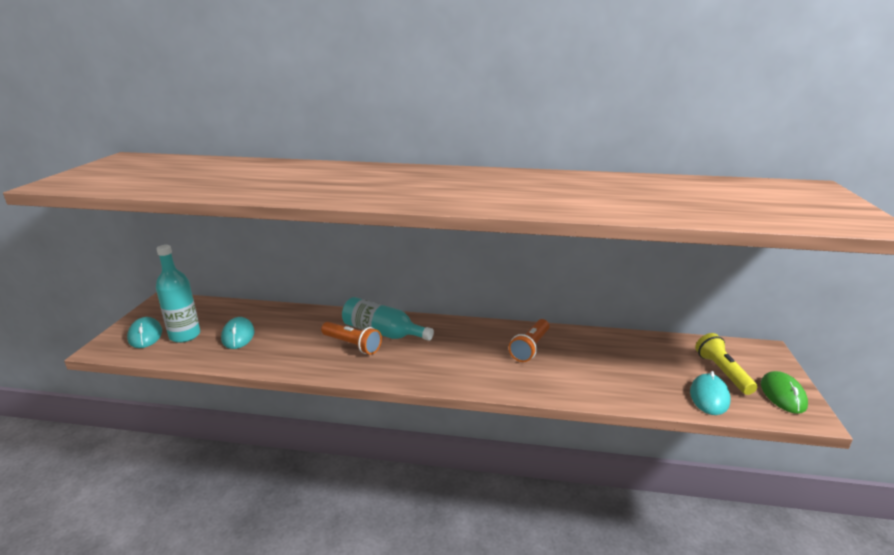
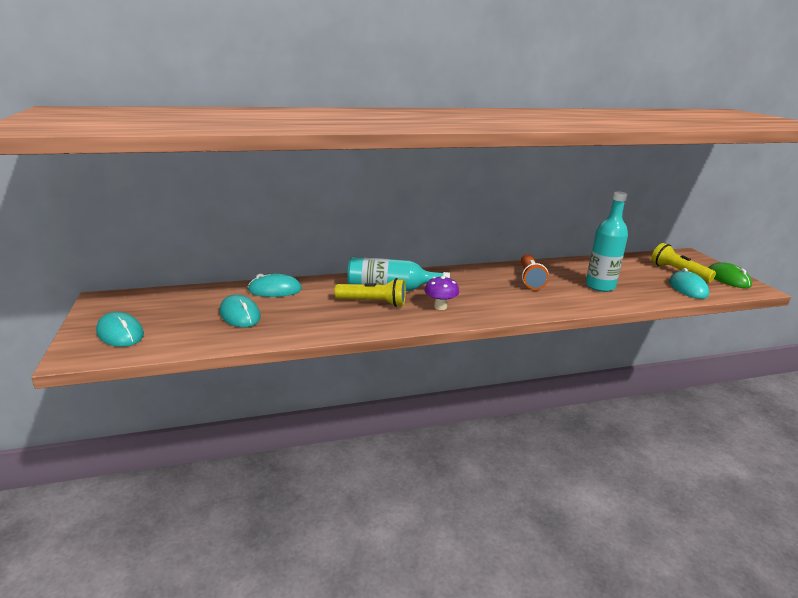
camera: 25 degrees left, 0 degrees up
(185, 335) = (174, 325): turquoise bottle -> turquoise bottle (600, 286)
(287, 316) = (275, 290): none -> turquoise mouse
(352, 345) = (373, 302): orange flashlight -> yellow flashlight
(406, 362) = (440, 307): none -> purple mushroom

